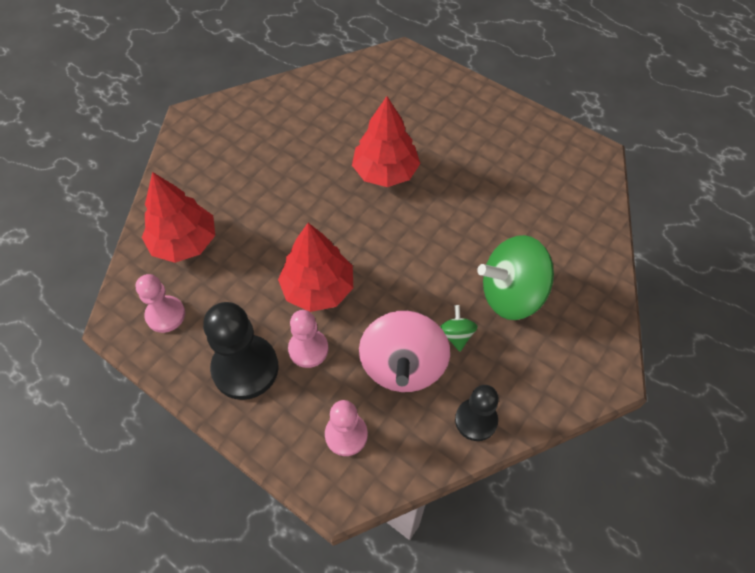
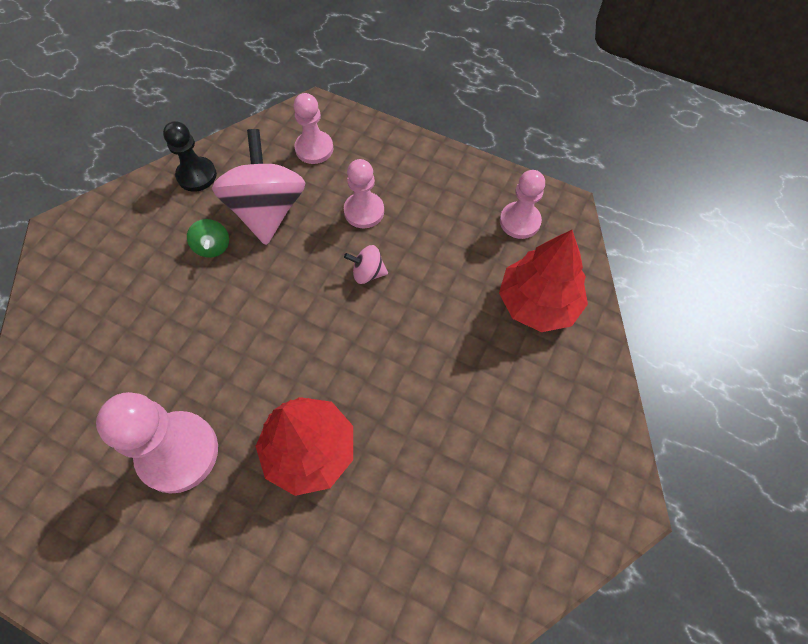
camera: 170 degrees right, 5 degrees up
(245, 368) = (420, 186): black pawn -> none
(318, 288) = (368, 273): red tree -> pink spinning top
(477, 183) = (178, 452): none -> pink pawn
(511, 295) = (148, 299): green spinning top -> none

